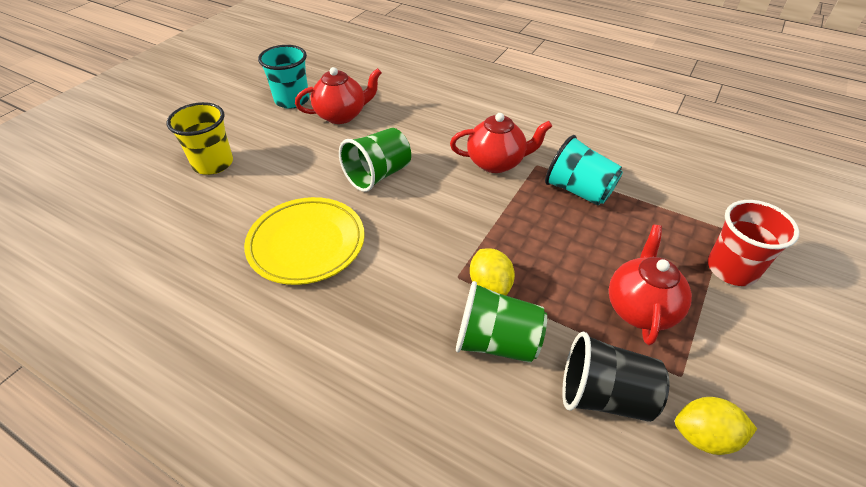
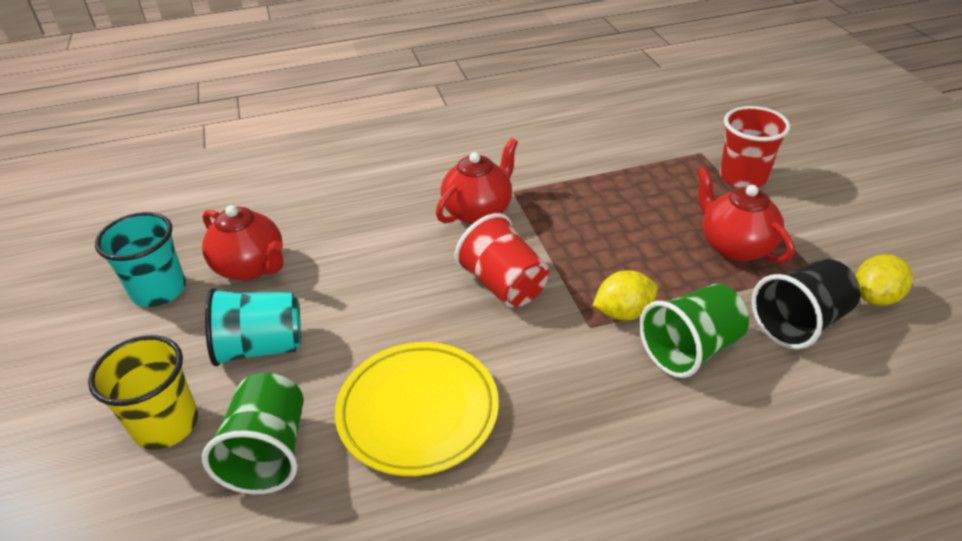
camera: 45 degrees left, 5 degrees down
(342, 115) = (251, 267): red teapot -> red teapot turned 105 degrees clockwise
(378, 175) = (387, 297): green cup -> green cup (269, 452)
(445, 215) = (504, 285): none -> red cup
(490, 285) = (623, 313): yellow lemon -> yellow lemon turned 45 degrees counterclockwise
(578, 191) = (575, 190): turquoise cup -> turquoise cup (261, 347)

